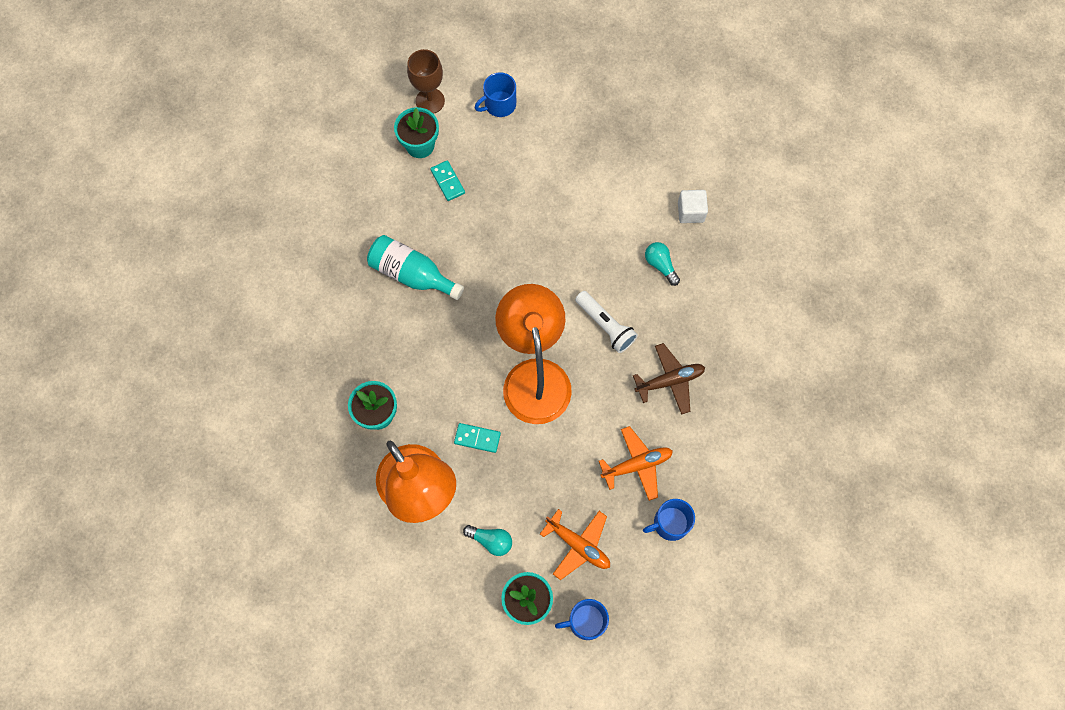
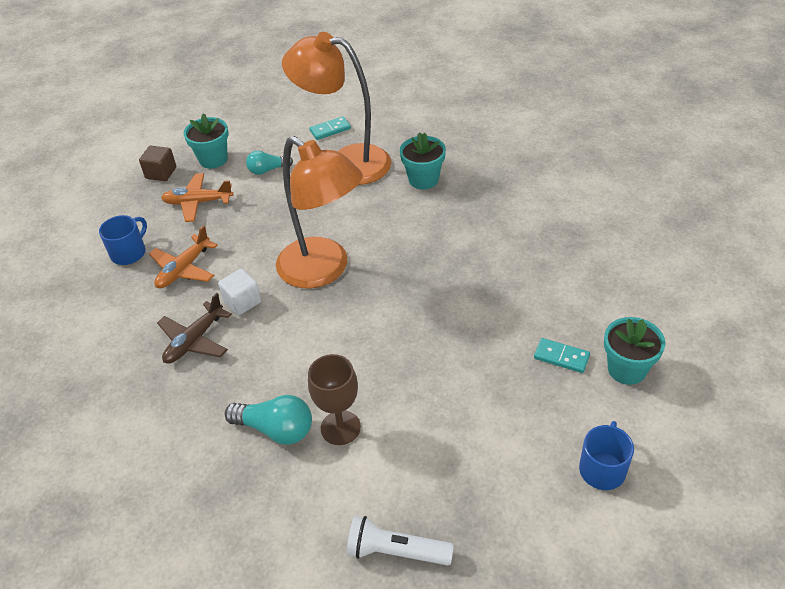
camera: 145 degrees right, 25 degrees down
(412, 274) = (503, 270): turquoise bottle -> none
(430, 101) = (673, 417): brown goblet -> brown goblet (340, 427)
(477, 438) = (333, 210): turquoise domino -> turquoise domino (330, 130)
(586, 621) = (161, 173): blue mug -> brown cube
(605, 325) = (291, 343): white flashlight -> white flashlight (396, 551)
(660, 265) = (276, 429): turquoise light bulb -> turquoise light bulb, size x1.51
(690, 212) = (281, 508): white cube -> white cube (242, 301)

